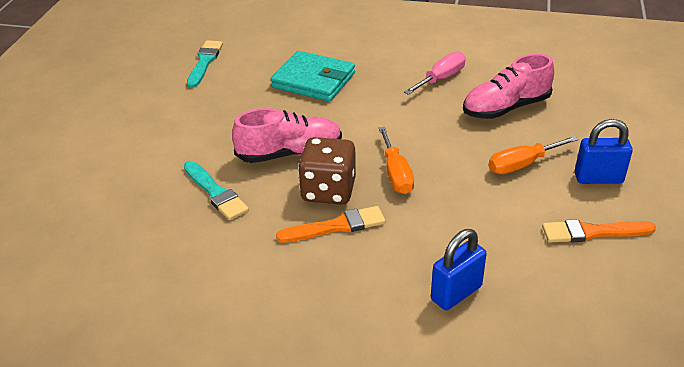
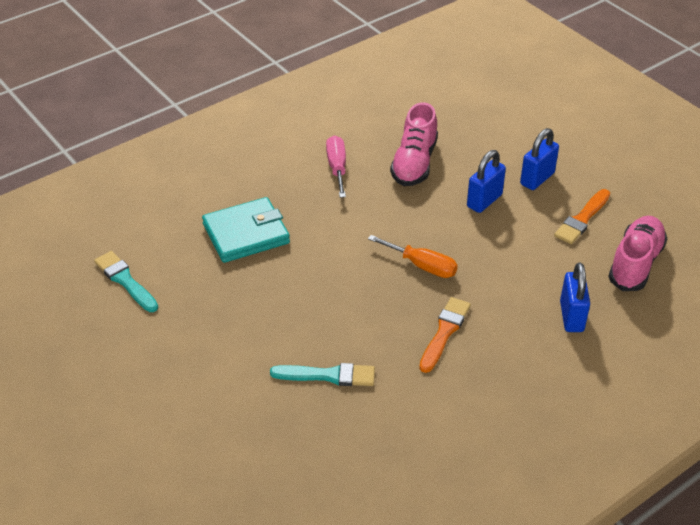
camera: 50 degrees left, 5 degrees up
(289, 153) = (329, 306): pink shoe -> pink shoe (635, 263)
(328, 191) = (400, 312): brown dice -> none
(522, 165) = (484, 201): orange screwdriver -> blue padlock

